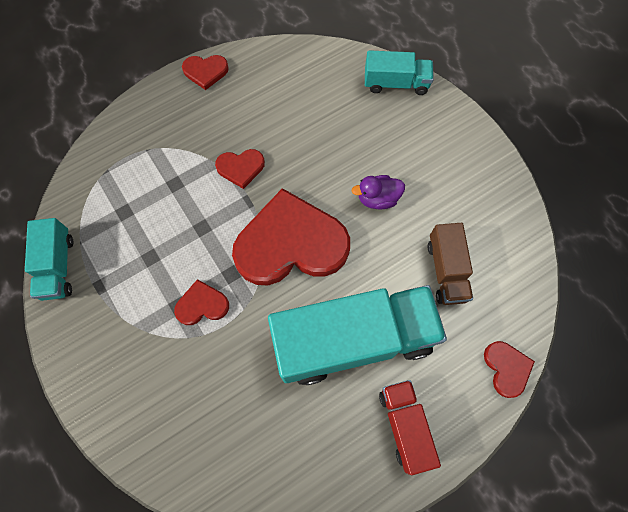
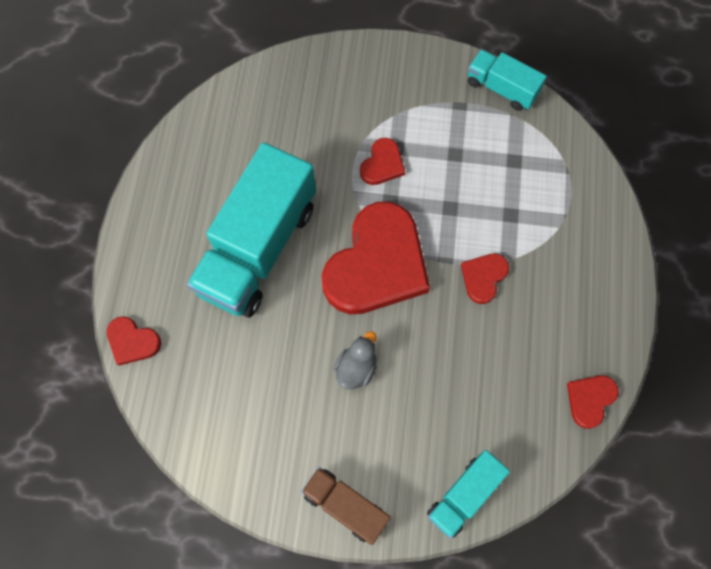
camera: 130 degrees right, 0 degrees up
(205, 72) = (620, 322): red heart -> red heart (590, 399)
(377, 198) = (356, 368): purple duck -> grey duck
(404, 426) = (167, 233): red truck -> none
(446, 271) = (244, 367): brown truck -> brown truck (345, 506)

